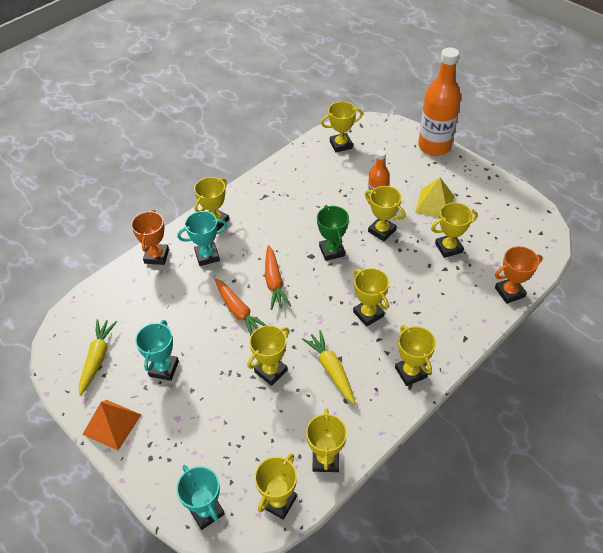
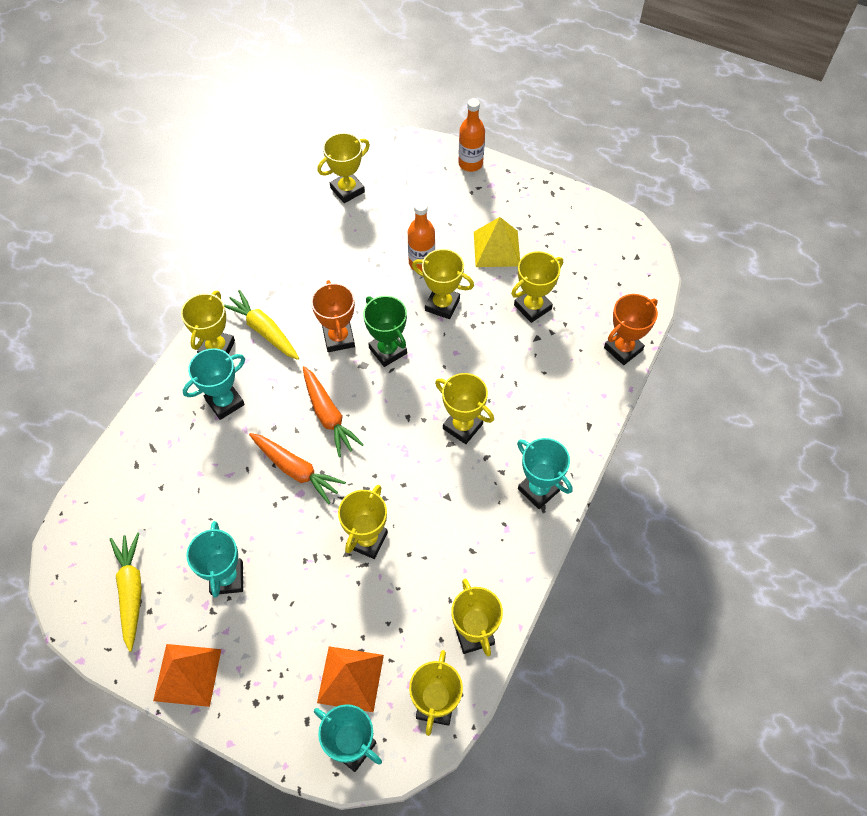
camera: 20 degrees left, 10 degrees up
(156, 256) = (155, 421): orange trophy -> orange trophy (339, 338)
(223, 463) = (350, 678): none -> orange pyramid
(331, 369) = (441, 515): yellow carrot -> yellow carrot (263, 330)
(410, 372) = (538, 490): yellow trophy -> turquoise trophy
(434, 146) = (470, 163): orange bottle -> orange bottle, size x0.55

